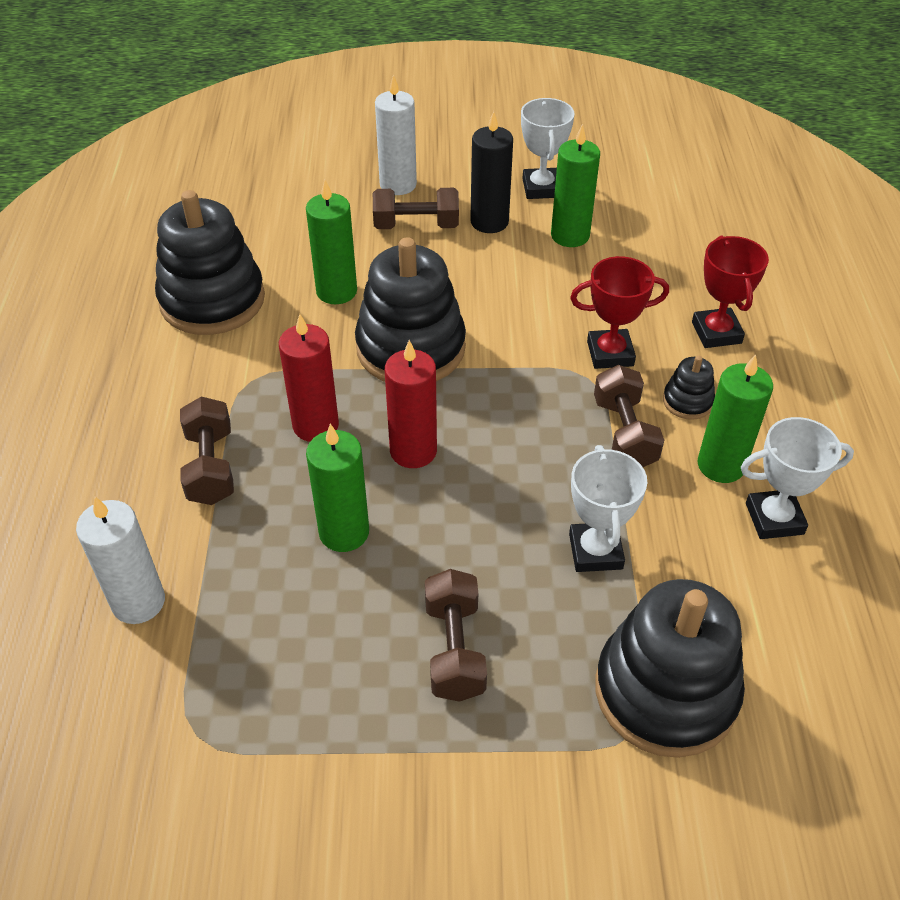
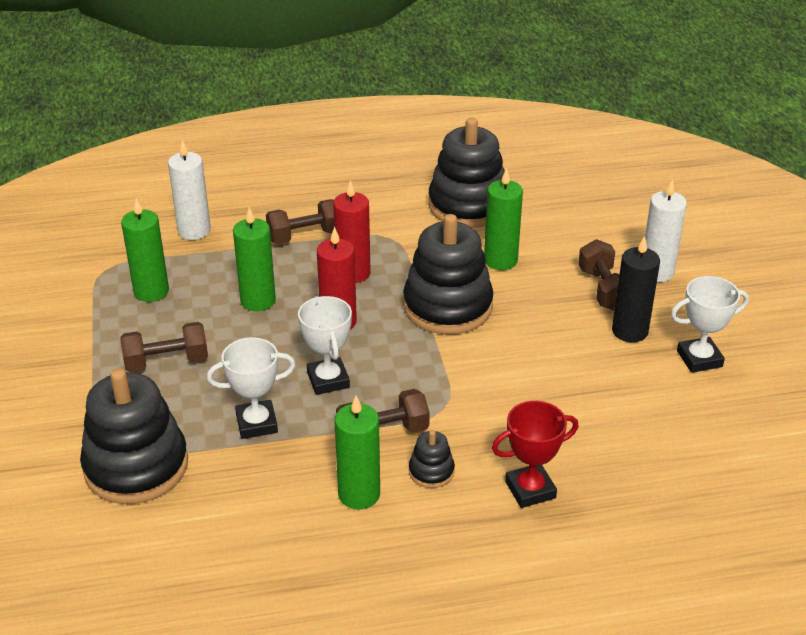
camera: 80 degrees right, 10 degrees down
(570, 235) = (634, 383): green candle -> green candle (151, 291)
(610, 353) = (477, 419): red trophy -> none
(774, 519) = (305, 529): white trophy -> white trophy (328, 380)

